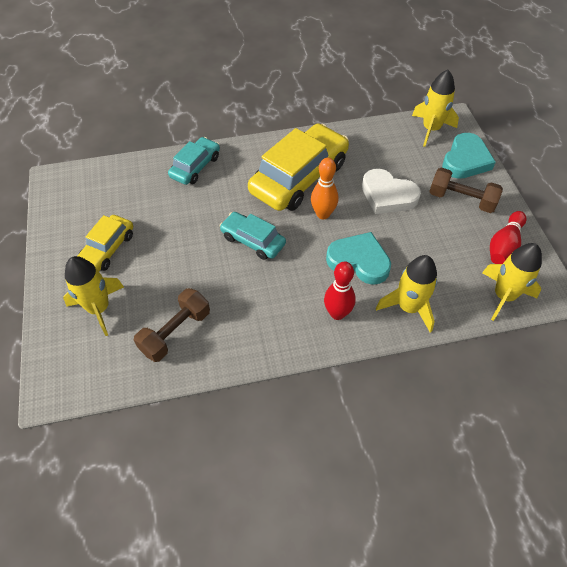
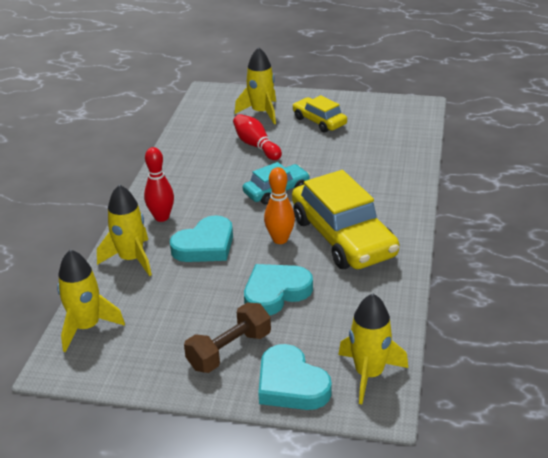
camera: 115 degrees right, 20 degrees down
(175, 332) = (212, 140): brown dumbbell -> none
(195, 167) = (397, 176): turquoise car -> none
(388, 195) = (275, 292): white heart -> turquoise heart
(504, 245) = (141, 357): red bowling pin -> red bowling pin (256, 146)

